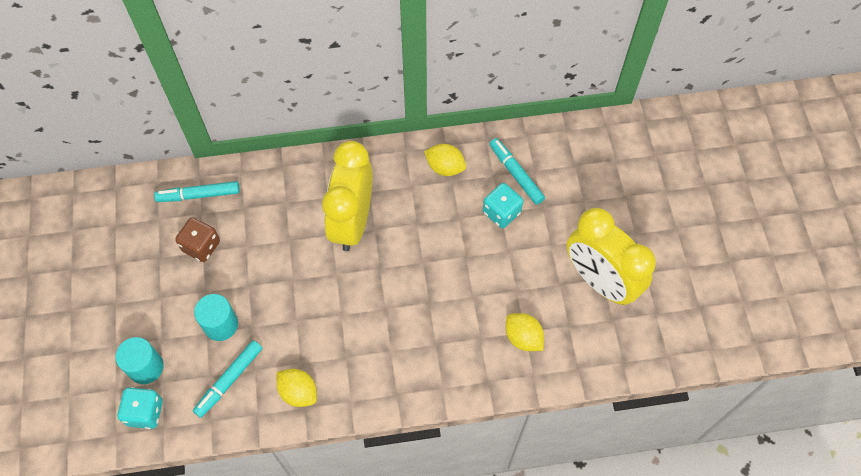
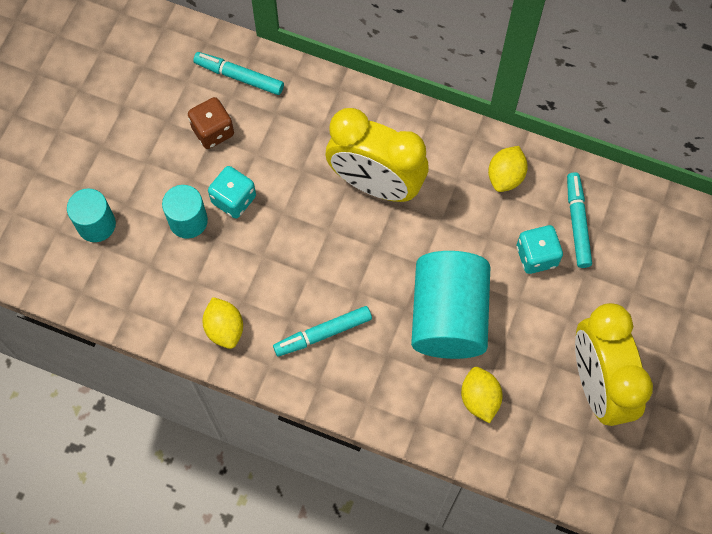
camera: 30 degrees right, 5 degrees up
(145, 412) = (72, 268): turquoise dice -> turquoise dice (234, 199)
(229, 380) = (166, 280): turquoise marker -> turquoise marker (323, 333)
(352, 222) = (375, 184): yellow clock -> yellow clock turned 105 degrees counterclockwise
(445, 167) = (505, 176): yellow lemon -> yellow lemon turned 60 degrees clockwise
(464, 290) = (448, 316): none -> turquoise cylinder

